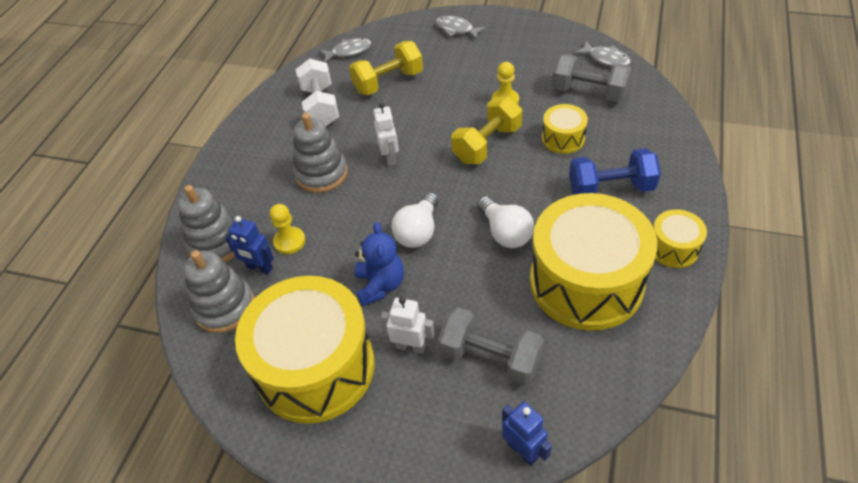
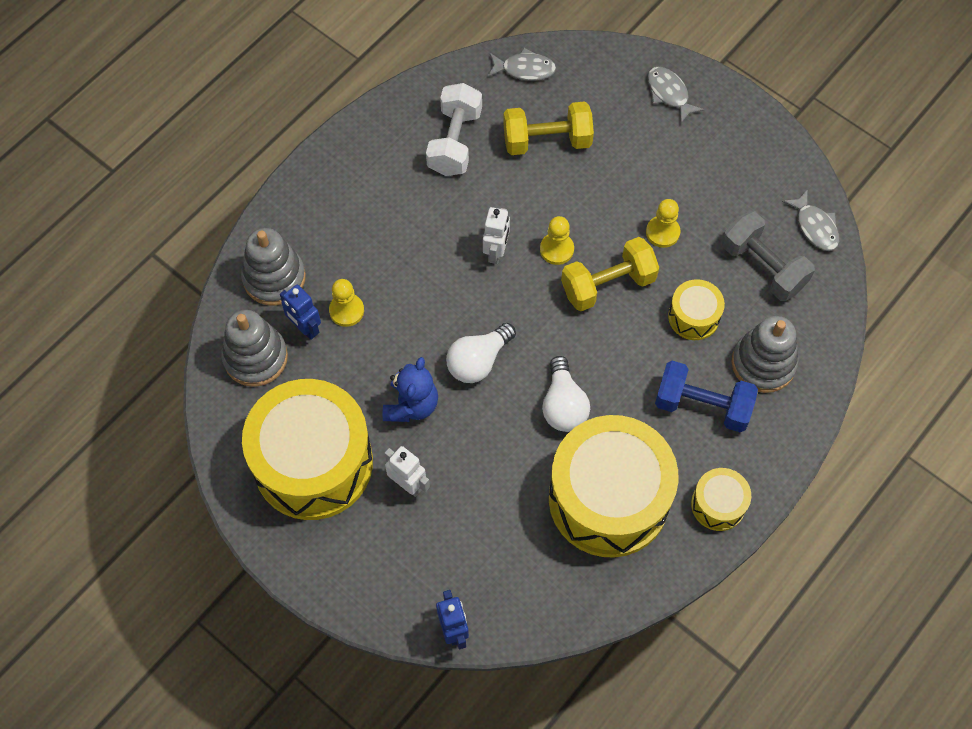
camera: 20 degrees right, 15 degrees up
(321, 174) = (415, 239): grey stacking toy -> grey stacking toy (763, 363)
(435, 139) = (556, 249): none -> yellow pawn
(490, 358) = (473, 531): grey dumbbell -> none

